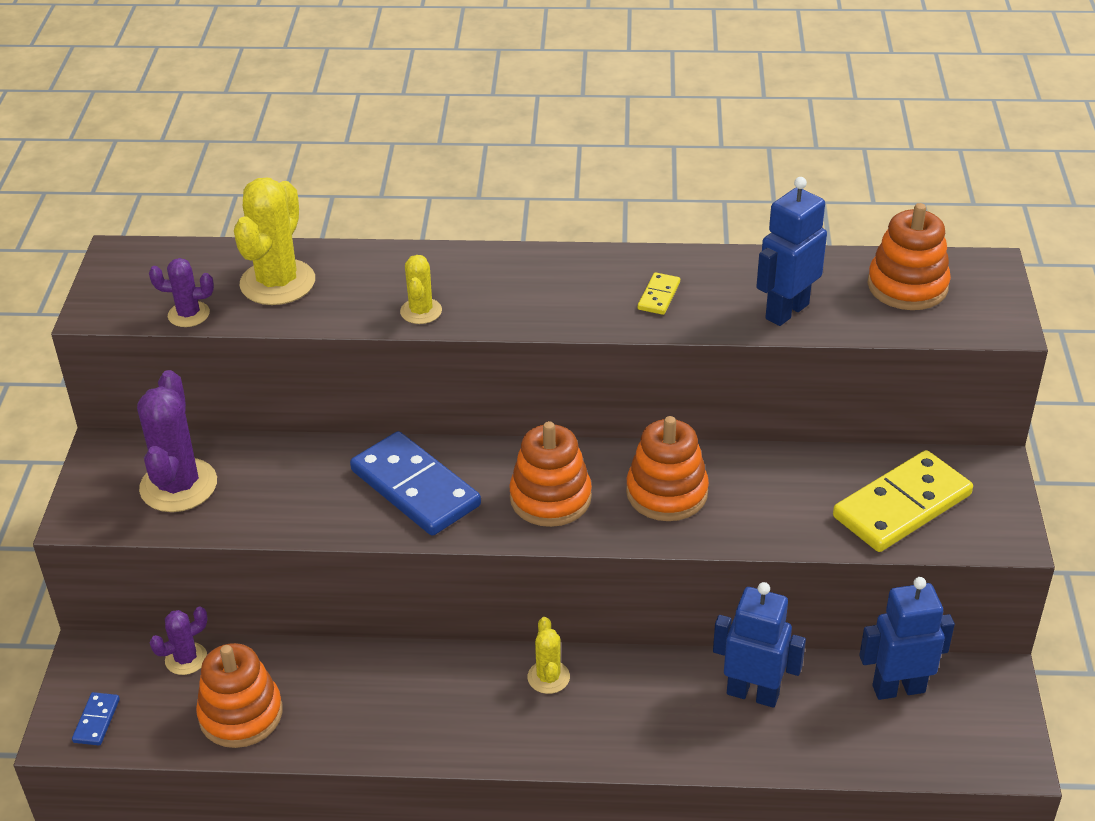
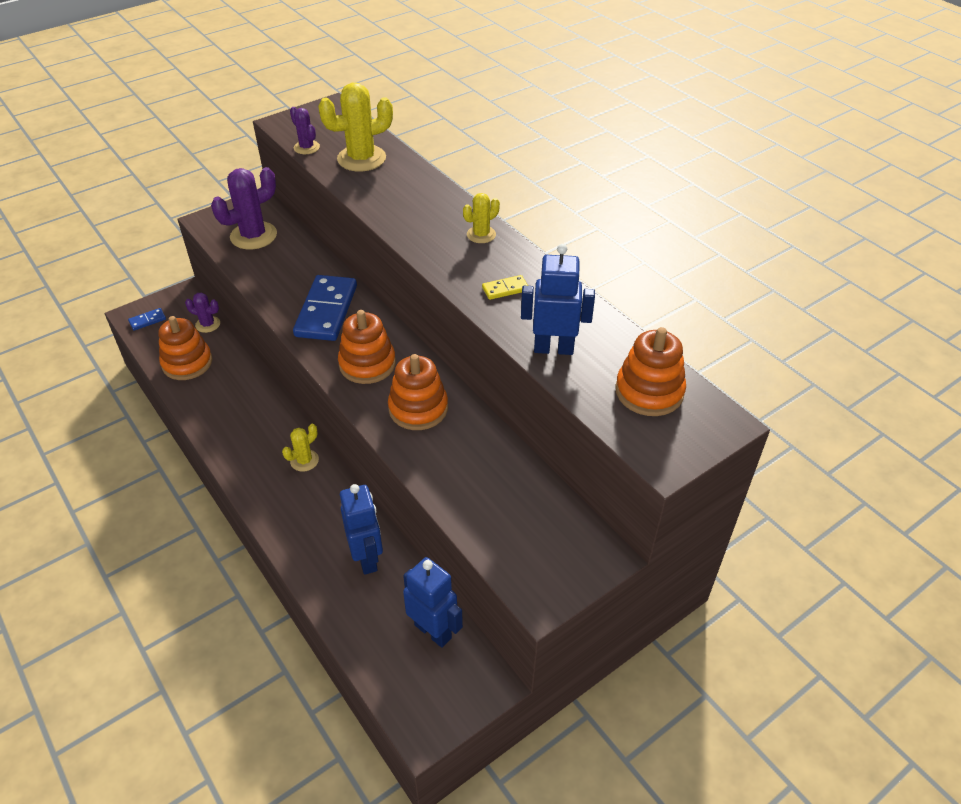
camera: 50 degrees right, 5 degrees up
(421, 311) = (390, 213): yellow cactus -> yellow cactus (481, 235)
(901, 506) = (515, 525): yellow domino -> none

